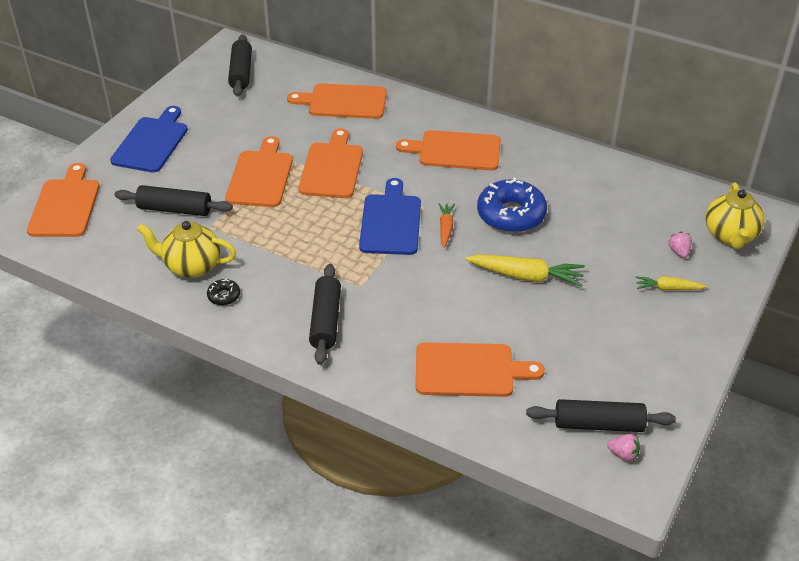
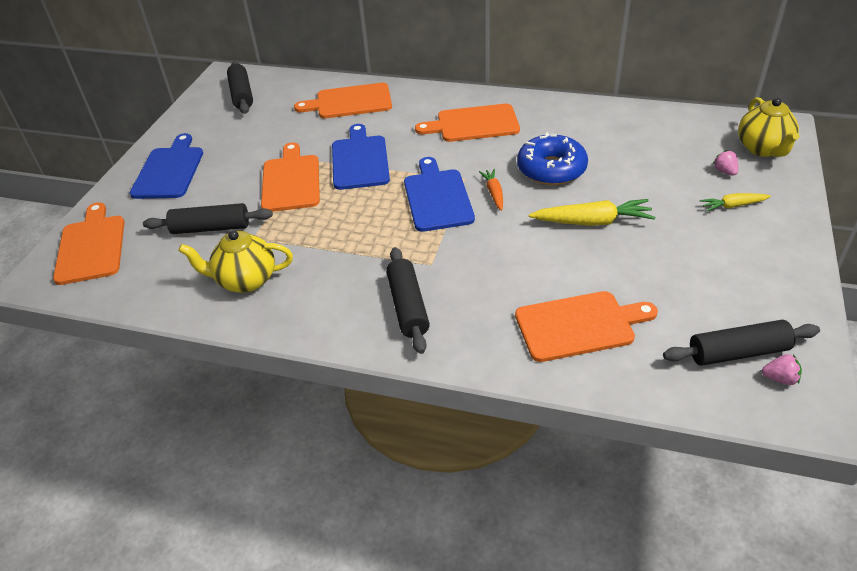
camera: 10 degrees left, 0 degrees up
(224, 296) = (290, 303): black donut -> none
(332, 168) = (360, 160): orange cutting board -> blue cutting board

